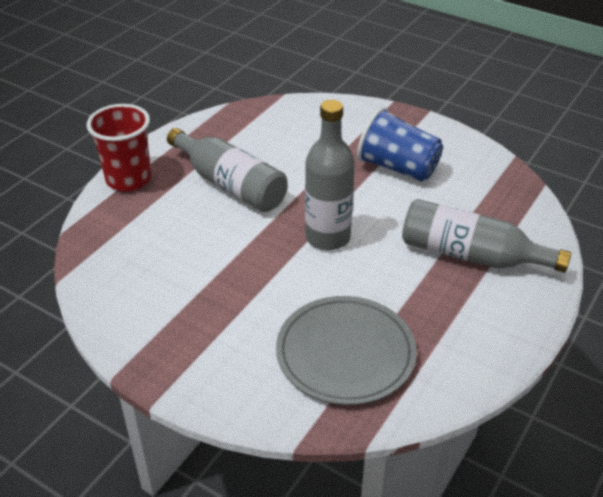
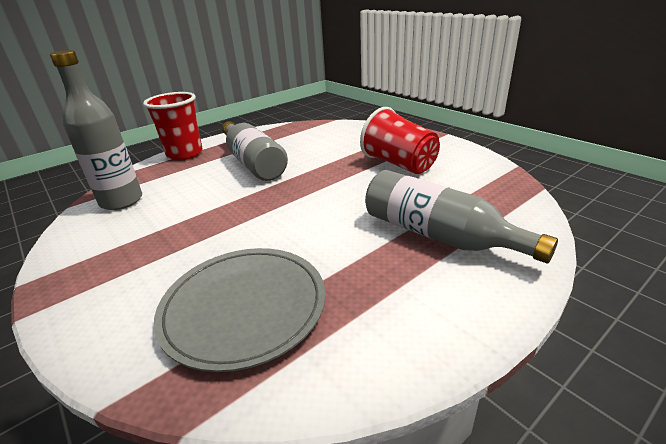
camera: 20 degrees right, 10 degrees down
(327, 237) = (303, 204): grey bottle -> grey bottle (121, 201)
(397, 167) = (399, 164): blue cup -> red cup

